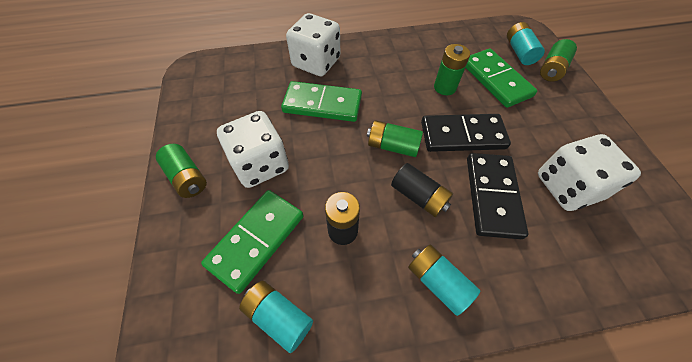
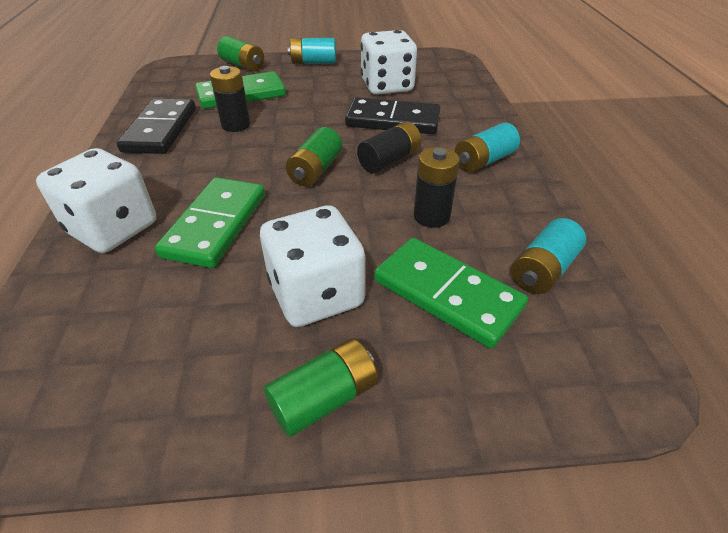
camera: 85 degrees left, 15 degrees down
(445, 87) = (236, 125): green battery -> black battery
(462, 135) = (313, 124): black domino -> black domino (160, 130)
(519, 52) = (206, 75): turquoise battery -> turquoise battery (313, 62)

